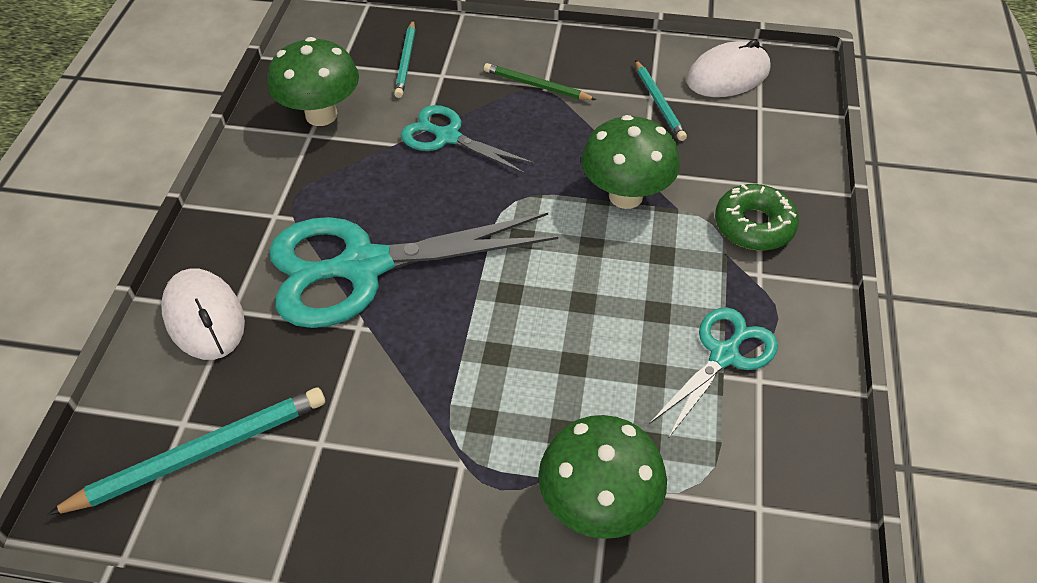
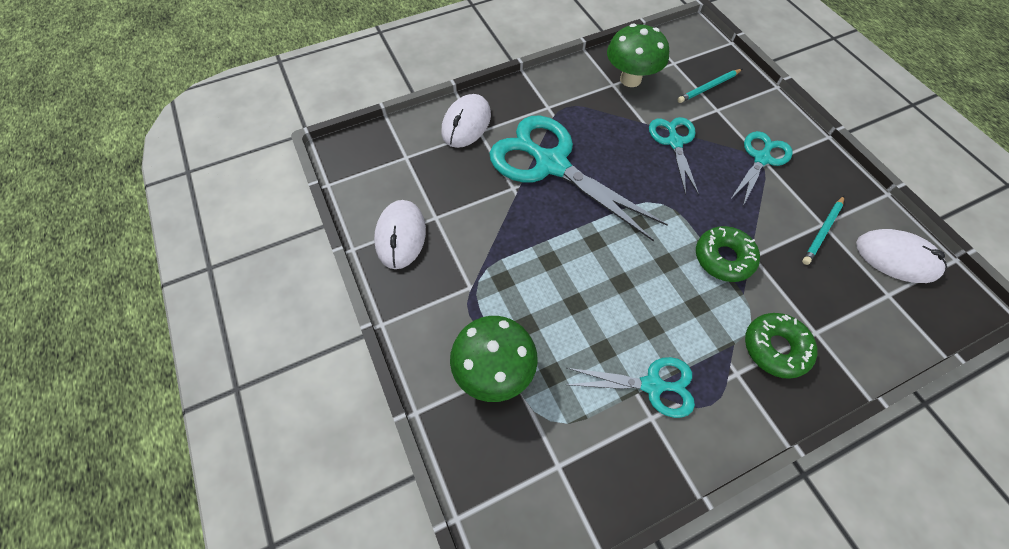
camera: 55 degrees right, 10 degrees up
(200, 454) = (395, 175): turquoise pencil -> none
(310, 504) = (401, 236): none -> white mouse
(537, 85) = (761, 158): green pencil -> turquoise scissors
(625, 196) = (723, 258): green mushroom -> green donut

